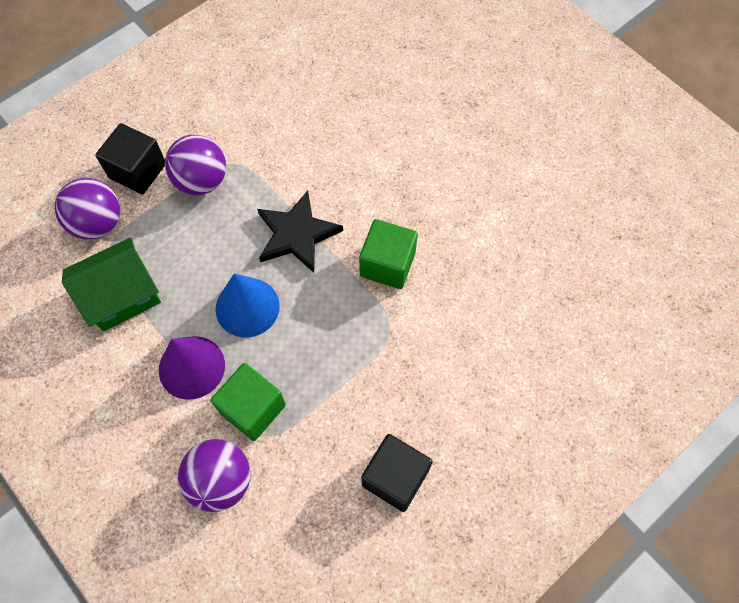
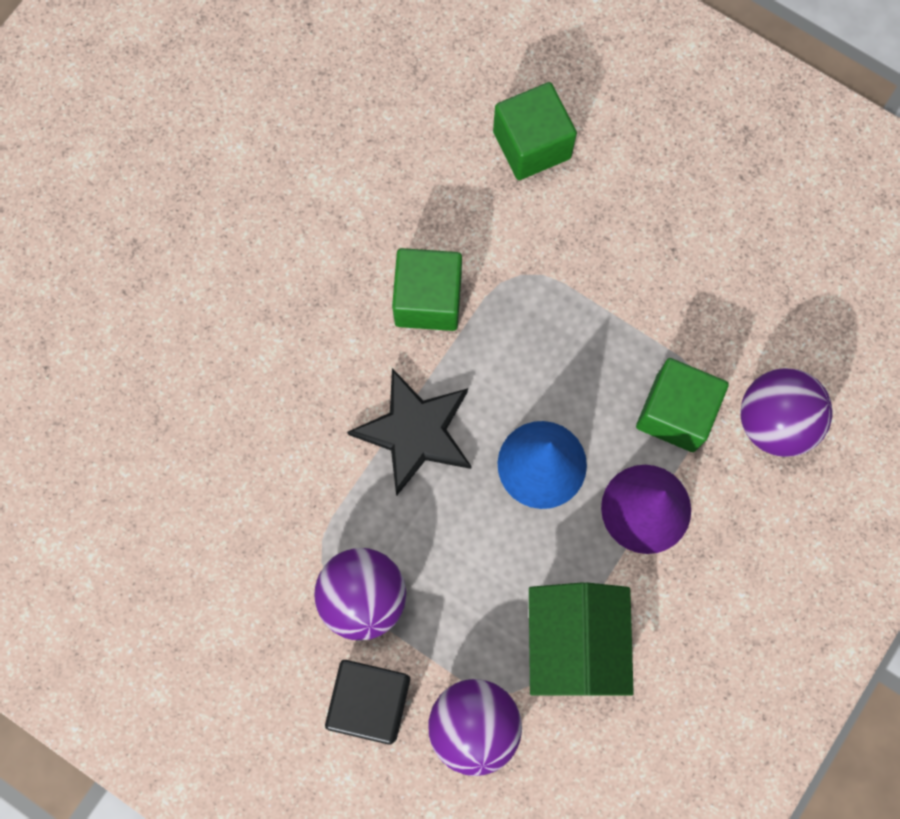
camera: 105 degrees left, 10 degrees up
(122, 296) = (575, 642): green house -> green house turned 45 degrees clockwise
(395, 477) = (704, 222): black cube -> none
(490, 364) = (532, 145): none -> green cube

